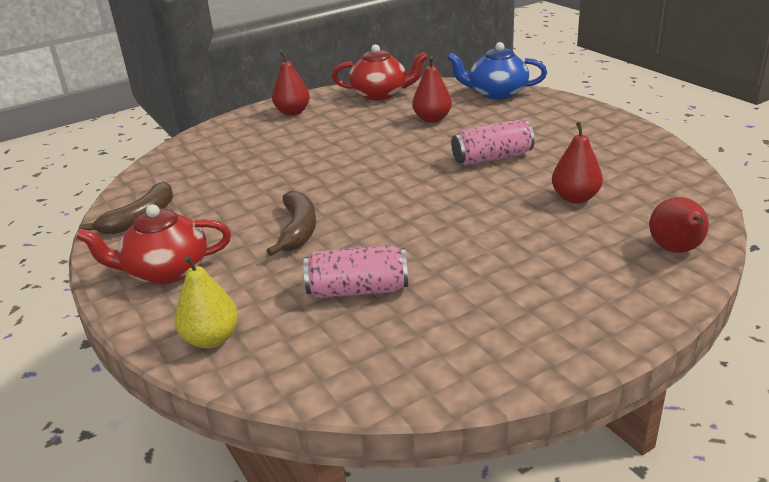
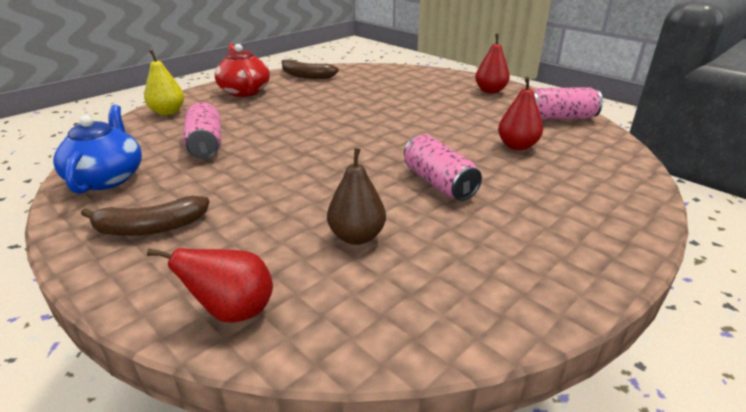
camera: 75 degrees right, 0 degrees up
(298, 230) = (290, 117): brown banana -> brown banana (150, 227)
(380, 94) = (560, 118): red teapot -> pink can
(496, 93) = (623, 176): blue teapot -> blue teapot (107, 178)
(575, 198) = (357, 237): red pear -> brown pear

